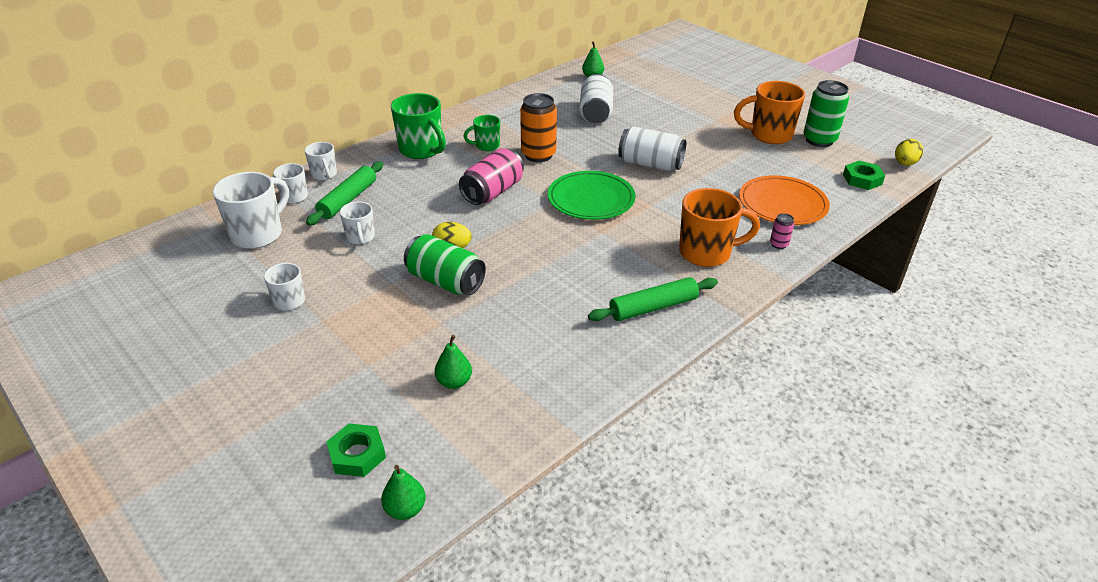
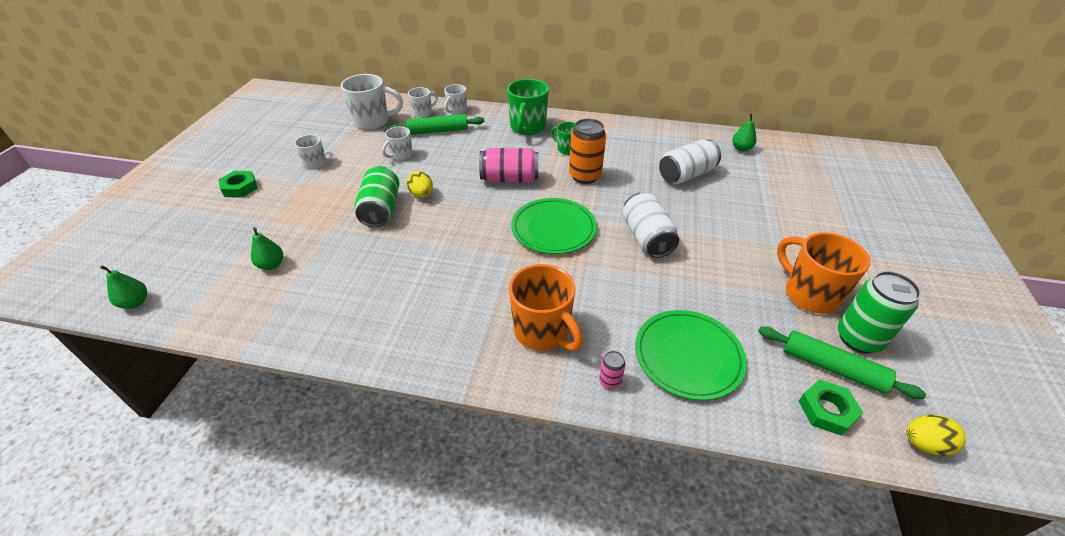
camera: 55 degrees right, 5 degrees up
(357, 454) = (181, 258): green nut -> green nut (240, 188)
(653, 307) = (431, 330): green rolling pin -> green rolling pin (832, 367)
(782, 204) = (688, 356): orange plate -> green plate

